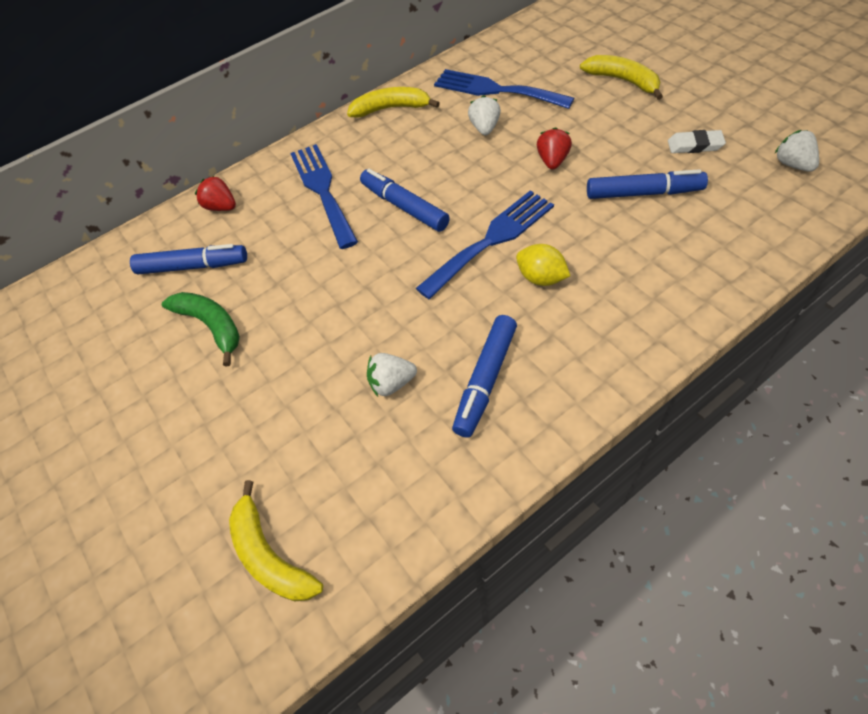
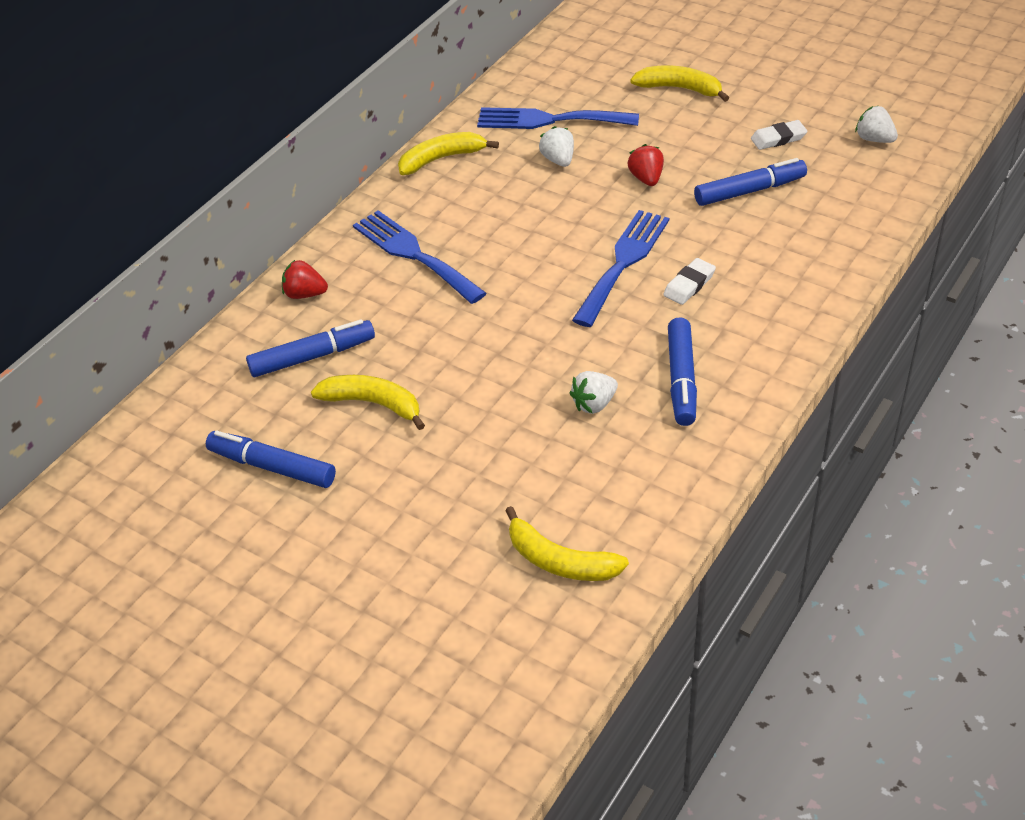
camera: 25 degrees left, 10 degrees down
(211, 326) = (373, 404): green banana -> yellow banana
(404, 207) = (515, 252): blue marker -> blue marker (272, 467)
(541, 278) = (689, 285): yellow lemon -> white eraser

